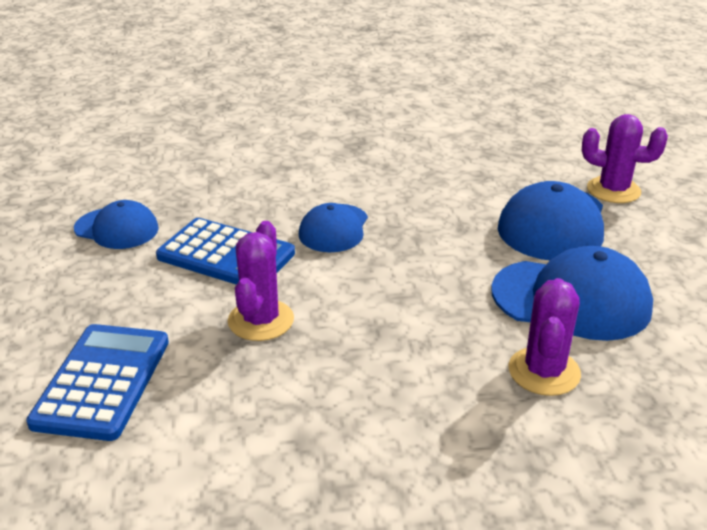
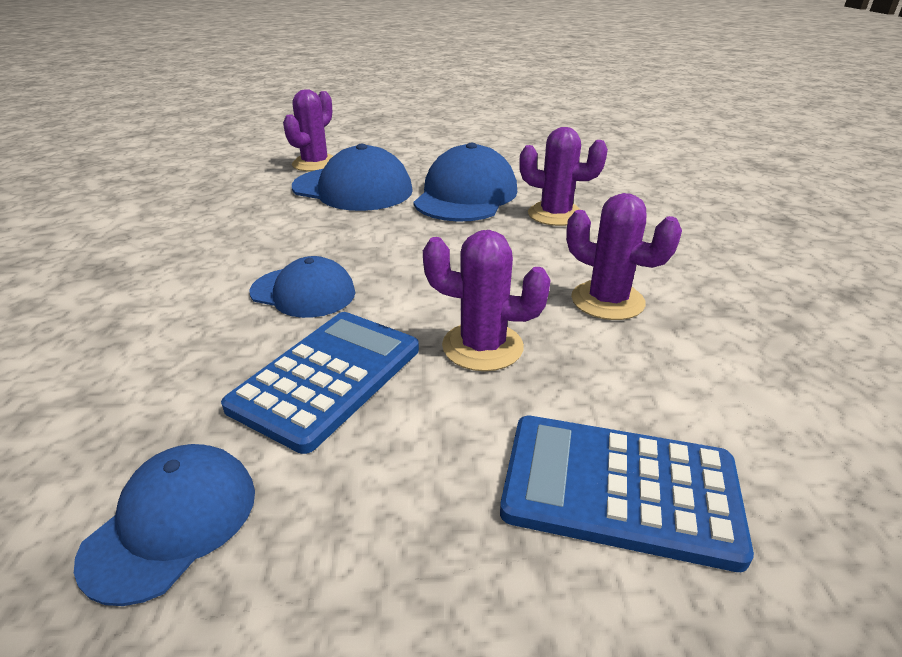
camera: 85 degrees left, 0 degrees up
(339, 398) = (607, 301): none -> purple cactus

